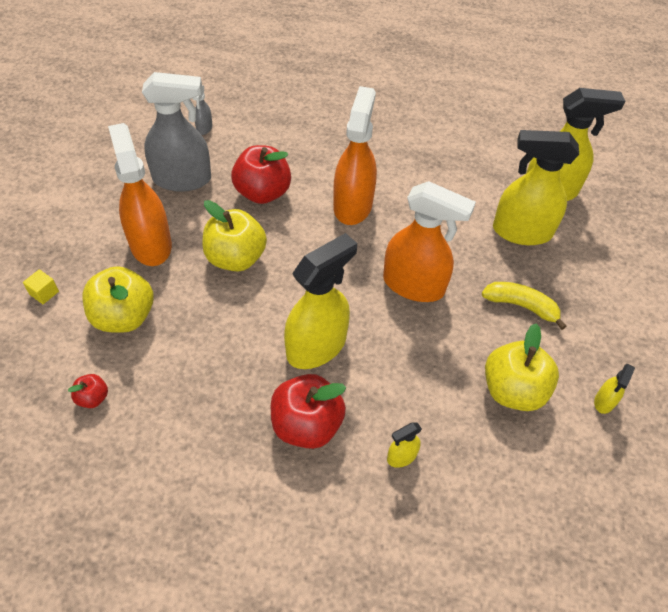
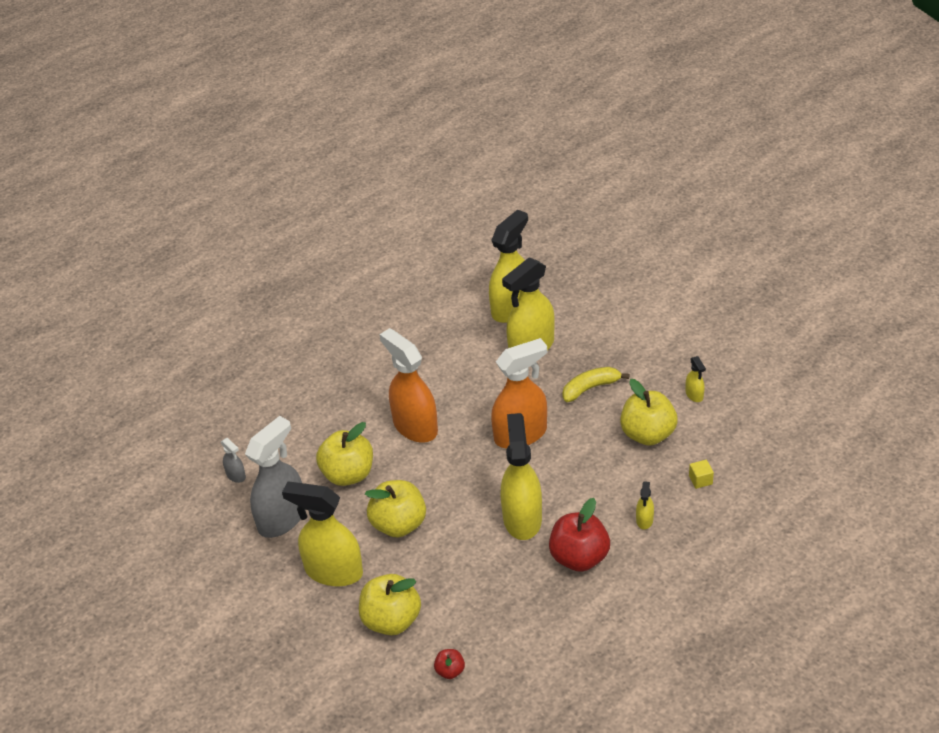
camera: 45 degrees left, 10 degrees down
(44, 293) = (319, 662): yellow cube -> yellow cube (700, 480)
(150, 244) = (333, 571): orange spray bottle -> yellow spray bottle
(262, 192) = (348, 474): red apple -> yellow apple

